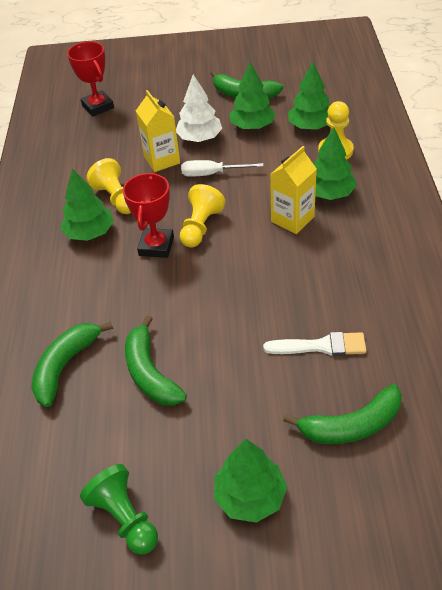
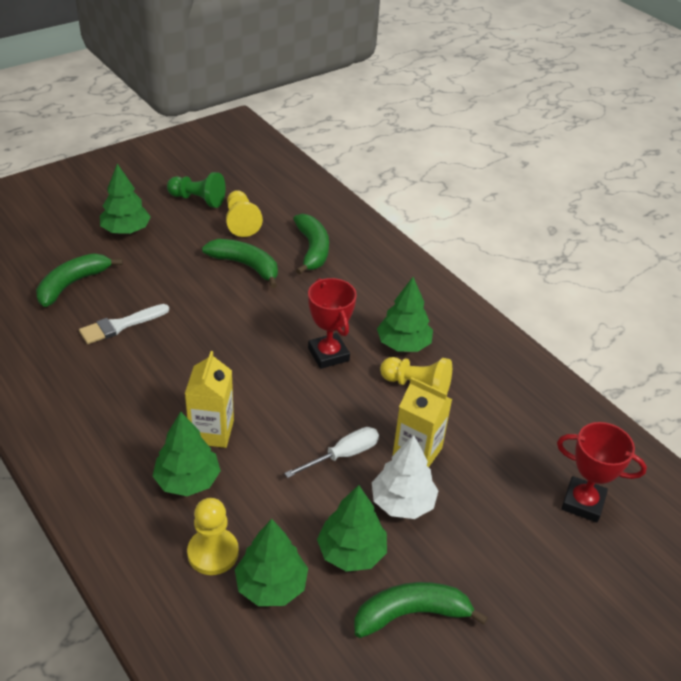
camera: 140 degrees right, 5 degrees down
(200, 227) = (302, 388): yellow pawn -> yellow pawn (241, 222)

